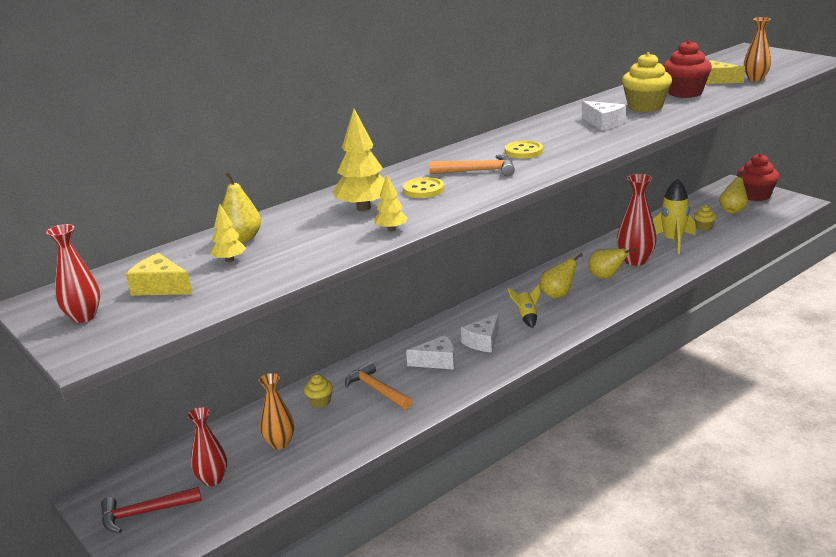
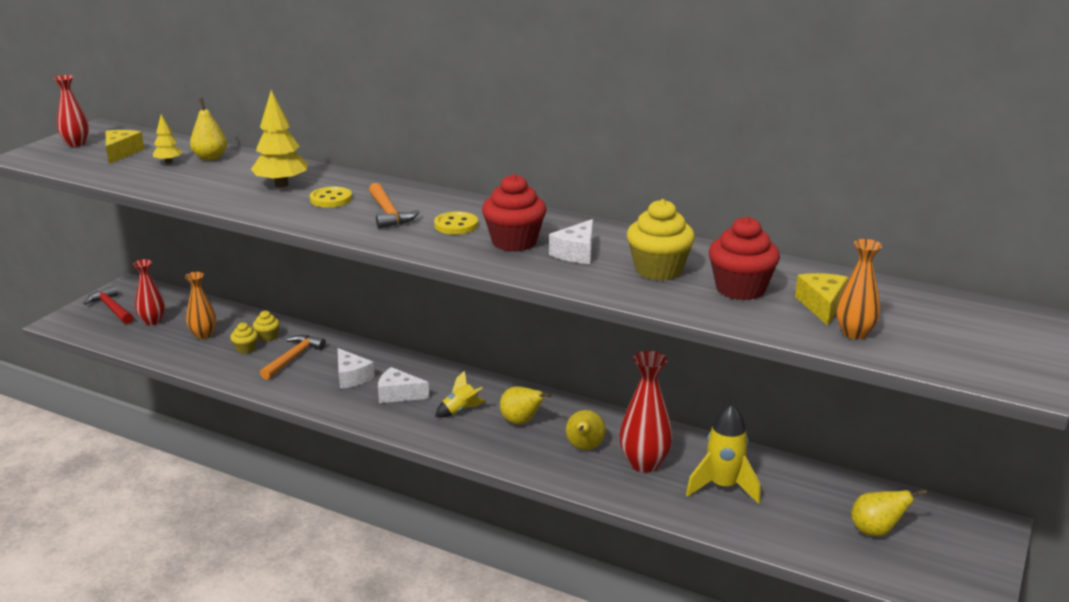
camera: 65 degrees right, 0 degrees up
(391, 229) = (233, 202): yellow tree -> none
(704, 227) = (791, 509): yellow cupcake -> yellow cupcake (245, 349)
(755, 195) = (958, 550): red cupcake -> red cupcake (514, 242)

